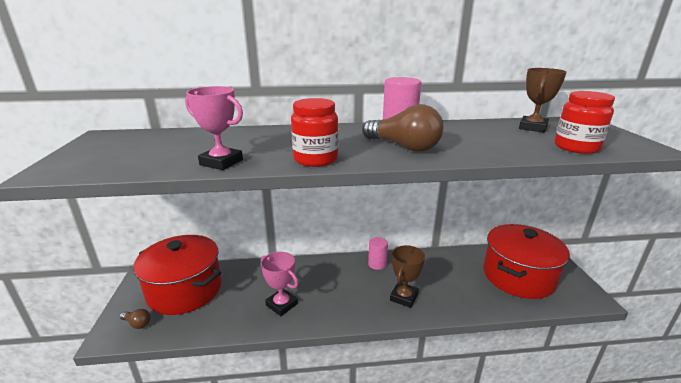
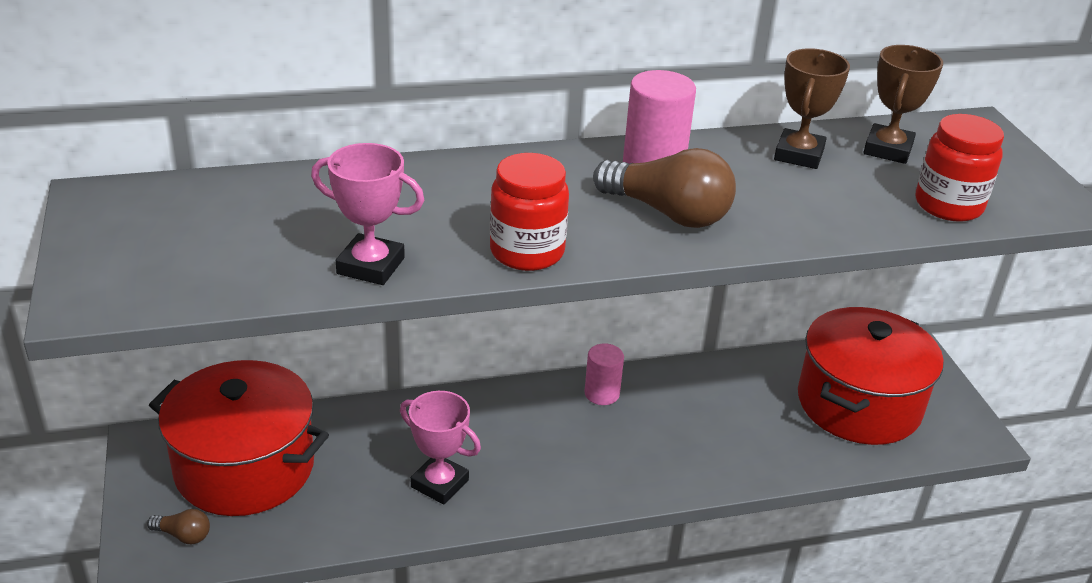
camera: 10 degrees left, 10 degrees up
(404, 297) = (657, 456): brown trophy -> brown trophy (799, 155)

